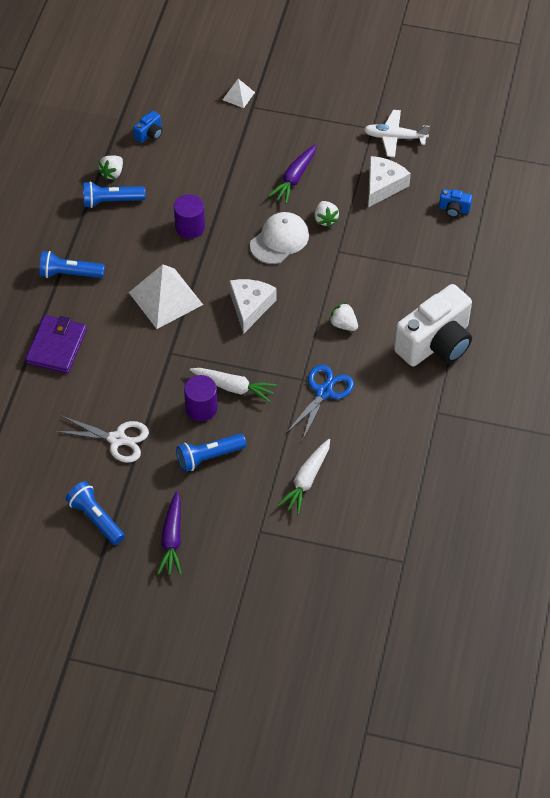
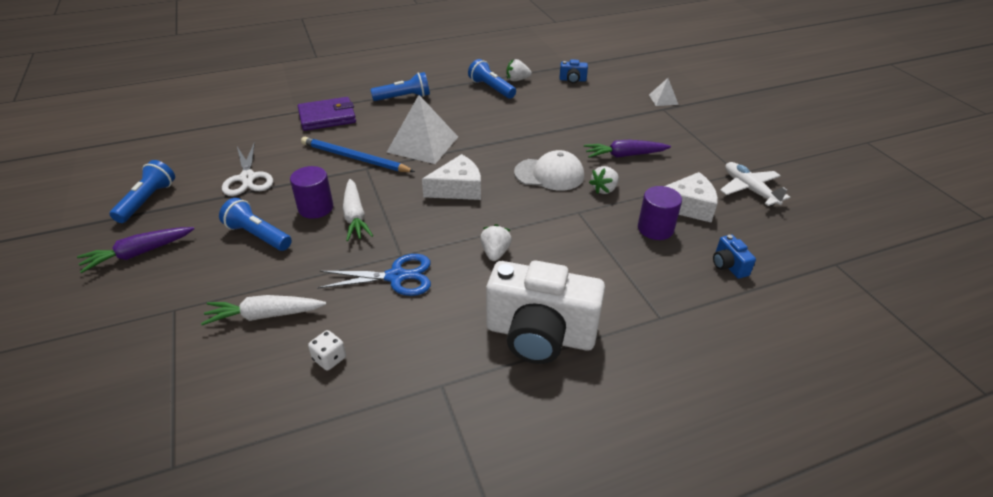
camera: 55 degrees right, 15 degrees down
(69, 274) = (403, 97): blue flashlight -> blue flashlight turned 105 degrees clockwise
(148, 354) = (354, 158): none -> blue pencil
(190, 227) = (508, 128): purple cylinder -> purple cylinder (655, 229)
(374, 459) = (329, 359): none -> white dice

